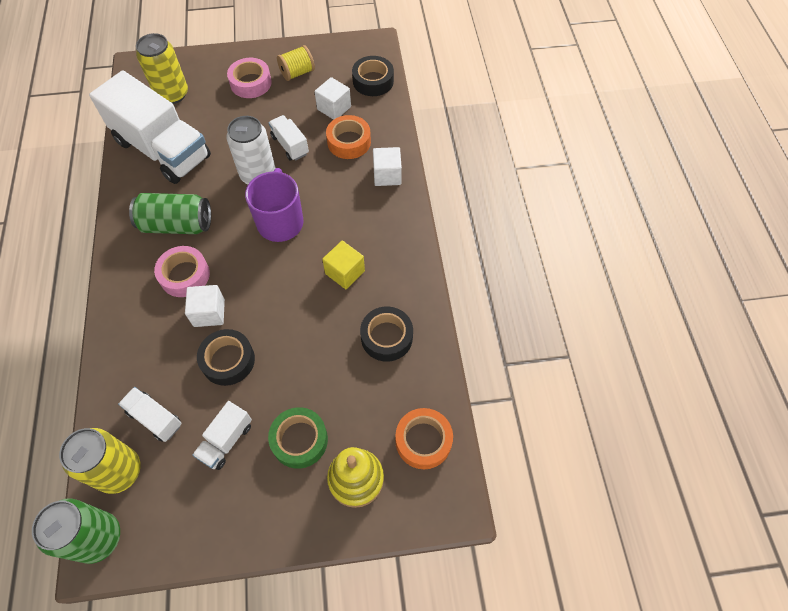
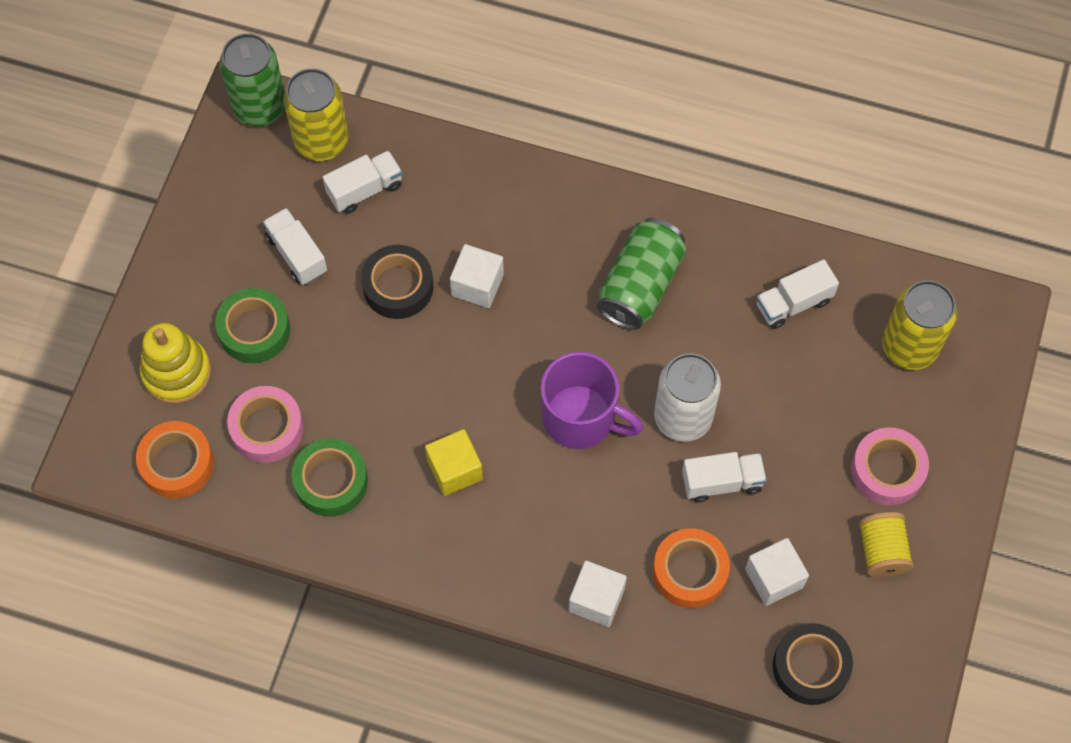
camera: 115 degrees right, 5 degrees up
(162, 149) = (793, 303): white truck -> white truck, size x0.44
(185, 275) = (550, 272): pink tape -> pink tape (267, 428)
(386, 337) = (331, 481): black tape -> green tape

